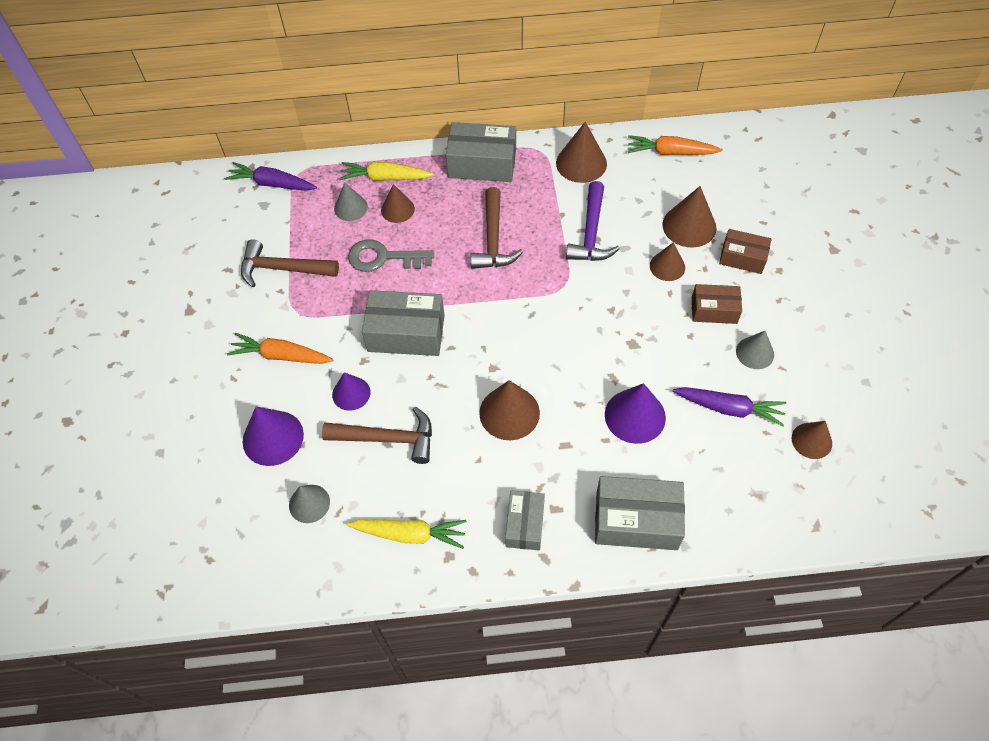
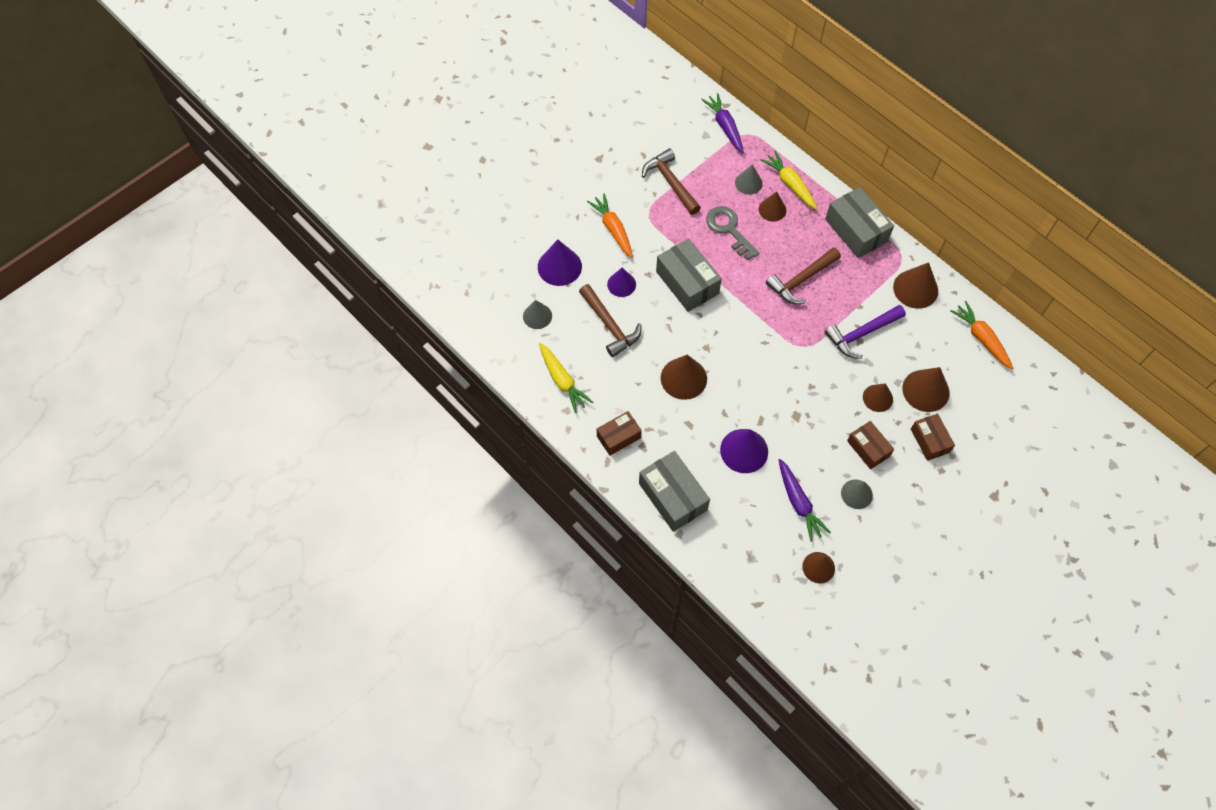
camera: 50 degrees right, 5 degrees up
(525, 524) = (618, 437): grey box -> brown box

